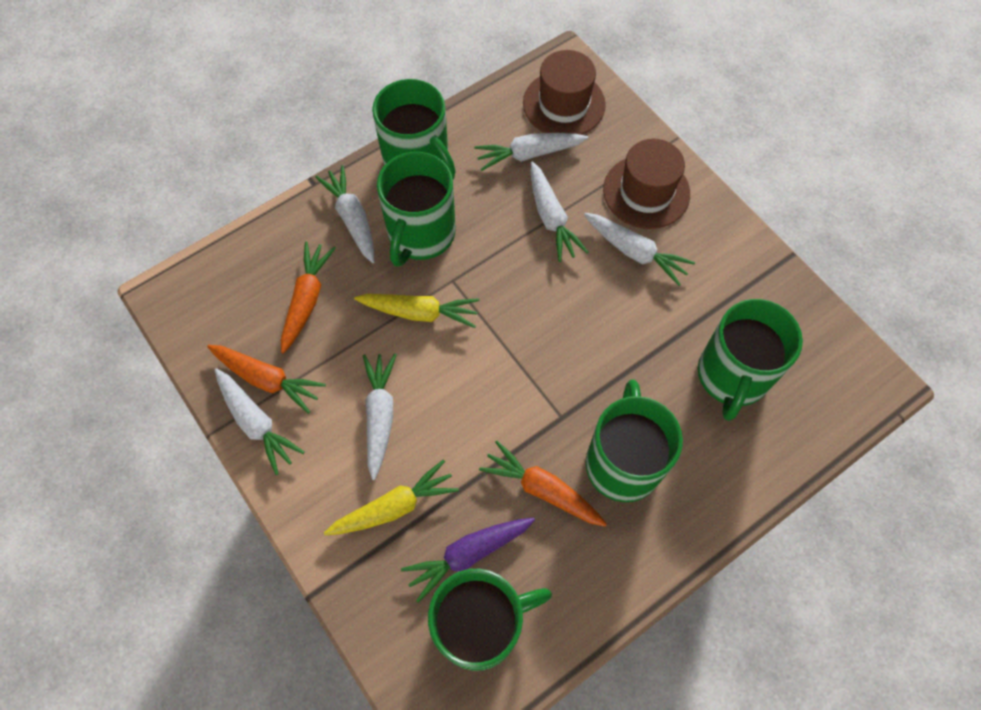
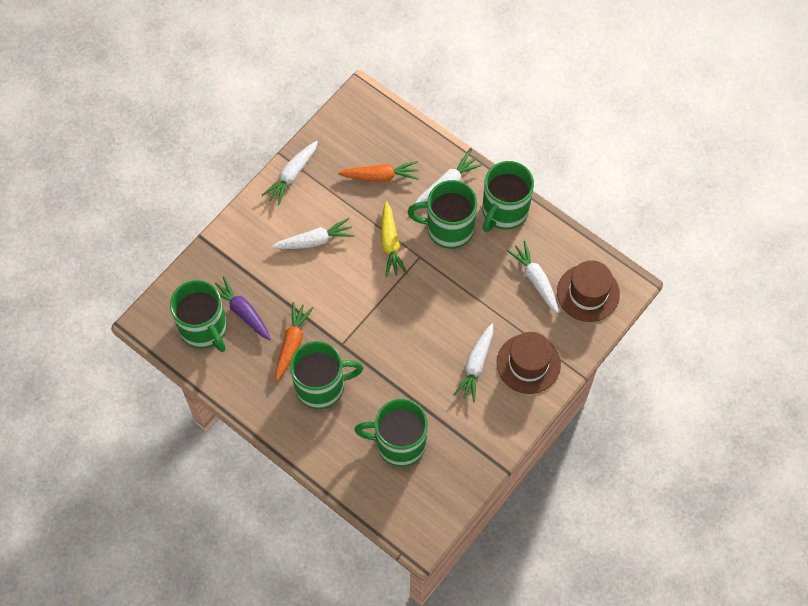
camera: 75 degrees right, 0 degrees up
(268, 379) = (321, 172): orange carrot -> none
(395, 506) = (261, 265): yellow carrot -> none
(551, 218) = (486, 306): white carrot -> none

